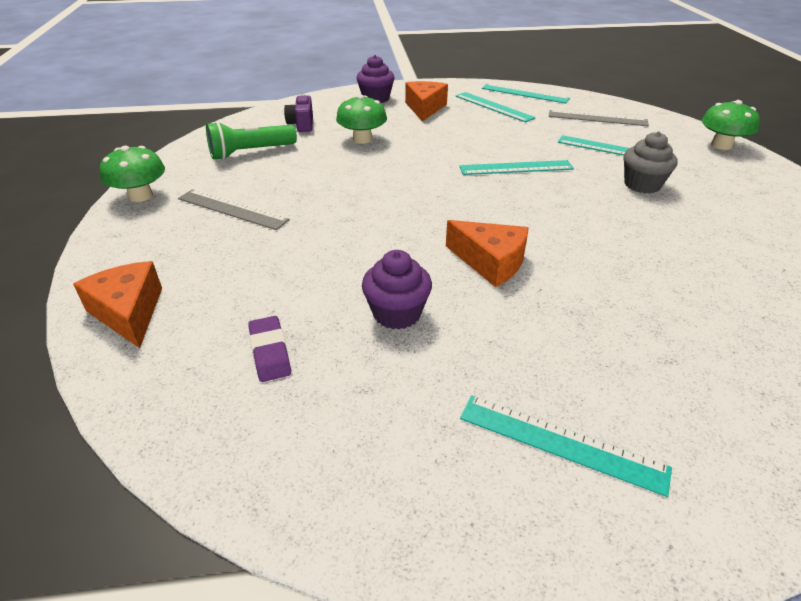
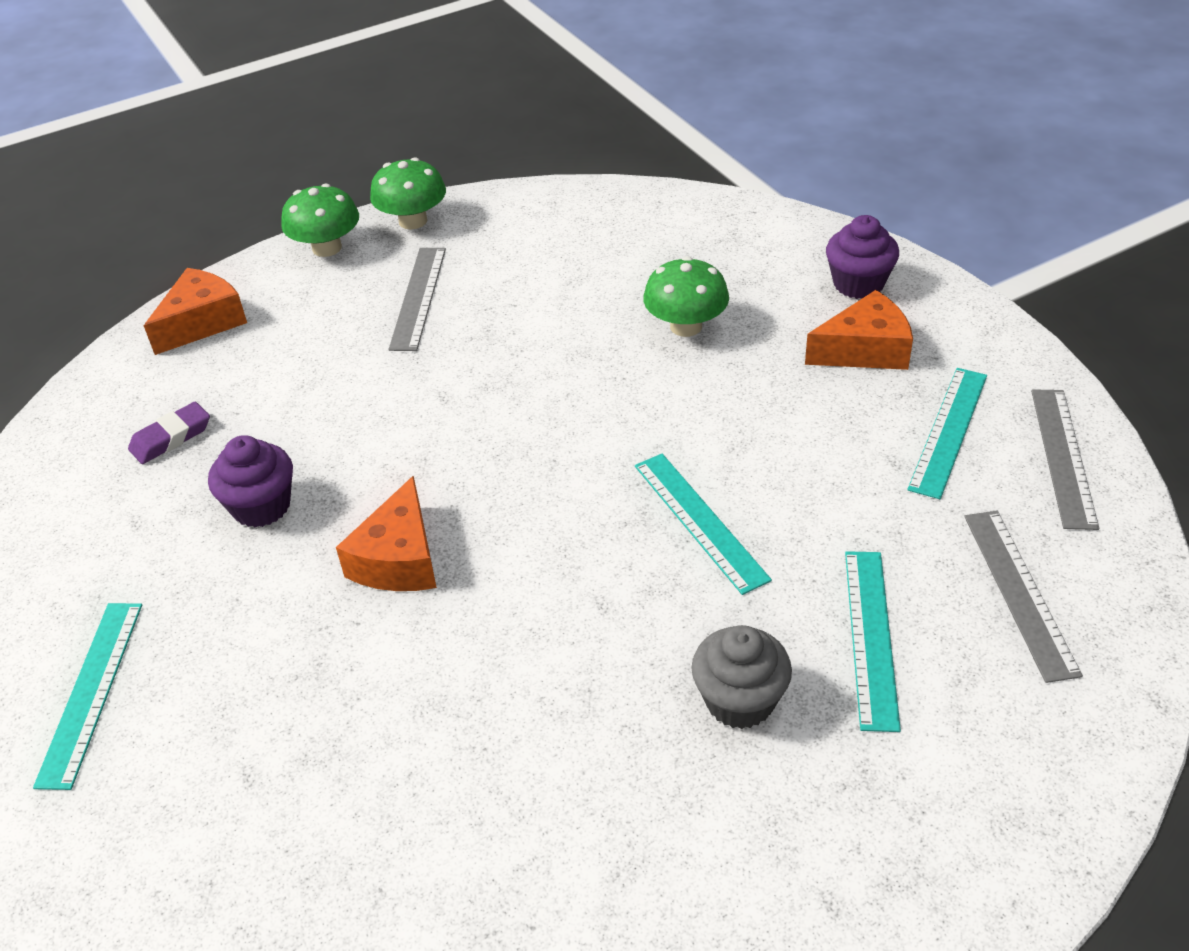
camera: 70 degrees right, 5 degrees up
(250, 153) = (570, 247): green flashlight -> none
(301, 124) = (692, 251): purple camera -> none
(524, 93) = (1063, 456): turquoise ruler -> grey ruler
(721, 145) = (1035, 826): green mushroom -> green mushroom (327, 248)

